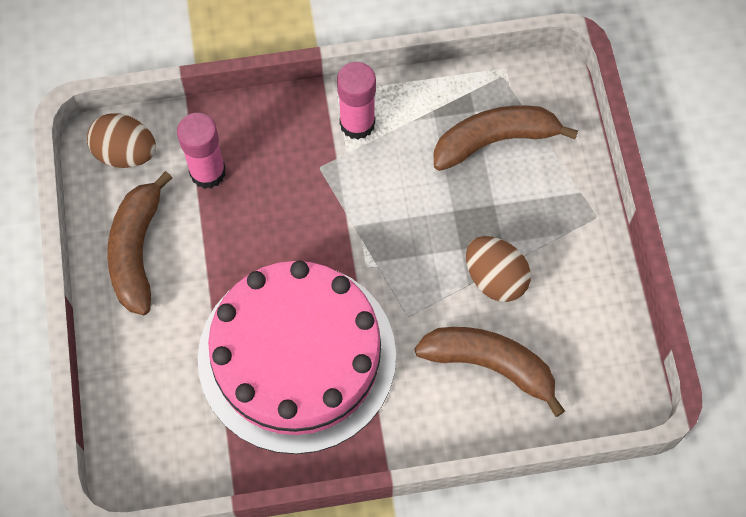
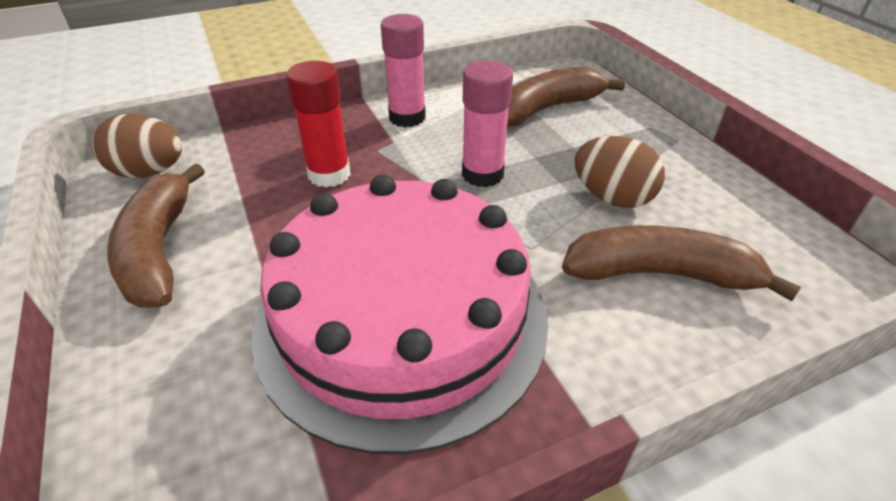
camera: 15 degrees left, 25 degrees down
(207, 172) = (250, 172): pink glue stick -> pink glue stick (482, 174)
(272, 192) = (329, 174): none -> red glue stick

